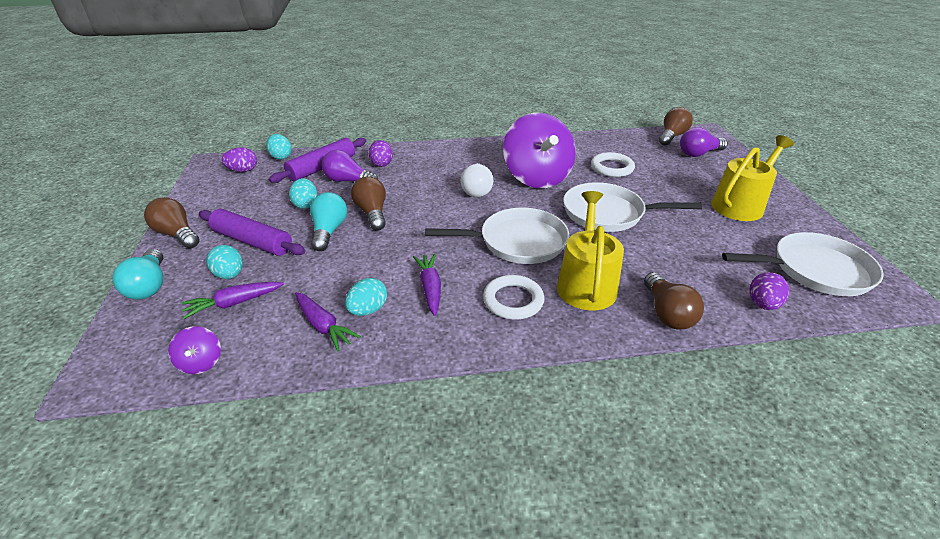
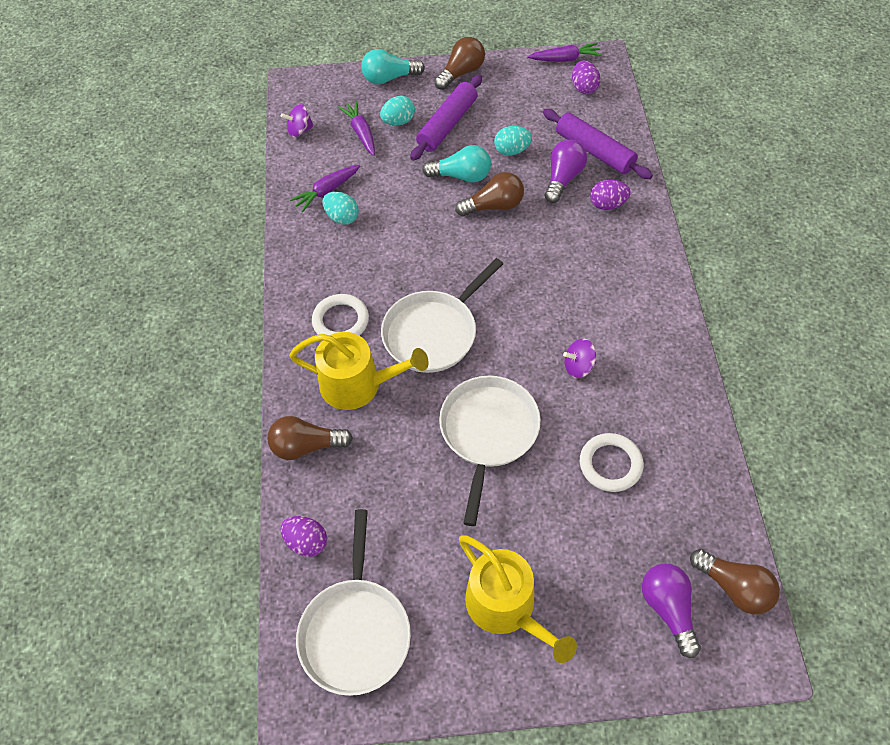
camera: 95 degrees right, 20 degrees up
(281, 157) = (619, 111): turquoise egg -> none
(430, 288) = (366, 259): purple carrot -> purple carrot (565, 59)
(476, 189) = (545, 299): white light bulb -> none
(518, 242) = (433, 333): white pan -> white pan turned 45 degrees clockwise
(537, 177) = (578, 366): purple spinning top -> purple spinning top, size x0.41

